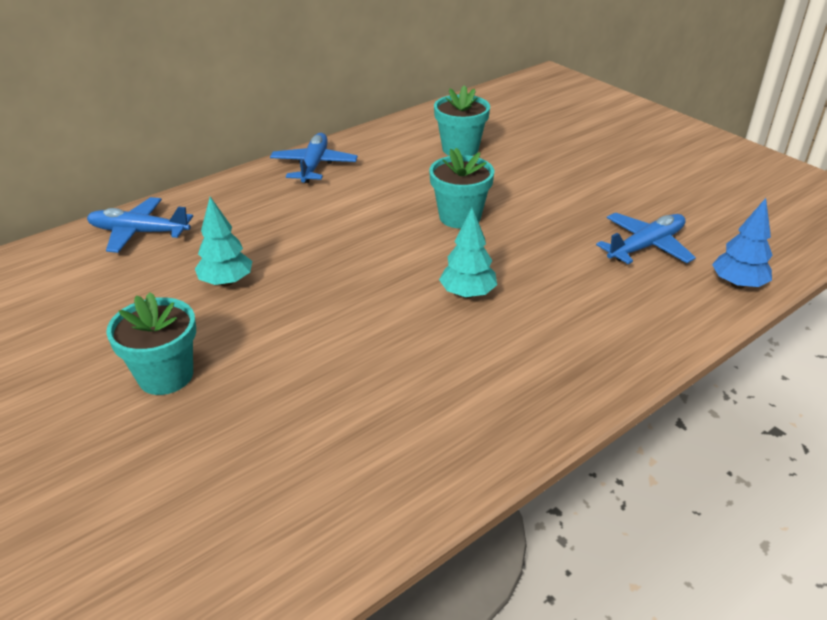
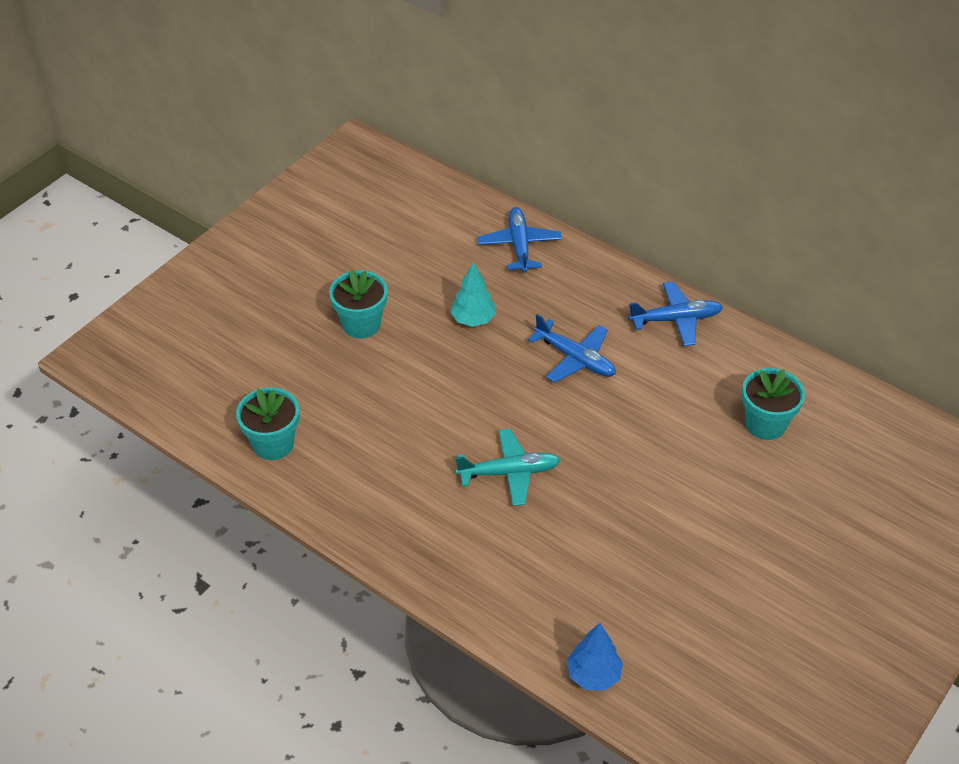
camera: 75 degrees right, 10 degrees up
(460, 217) = (628, 447): turquoise flower pot -> turquoise flower pot (273, 444)
(467, 294) = (509, 473): turquoise tree -> turquoise plane
(646, 246) = (633, 599): blue plane -> blue plane (575, 358)

